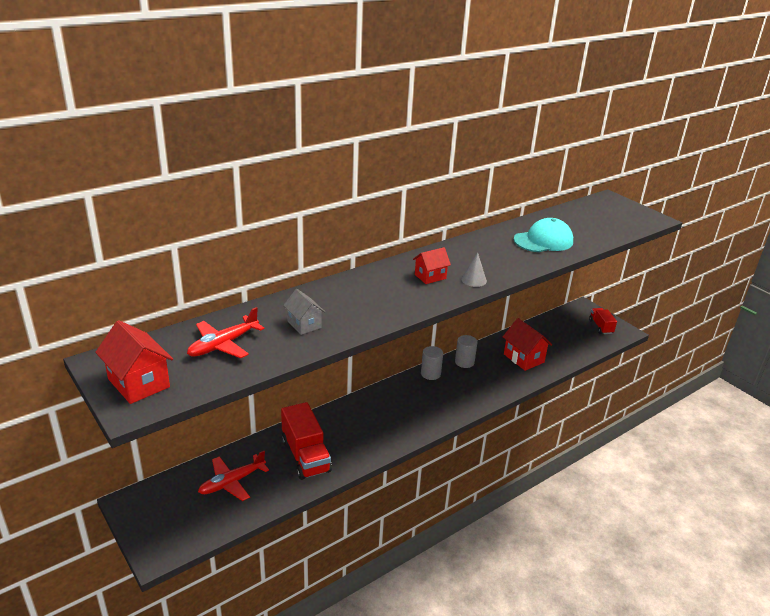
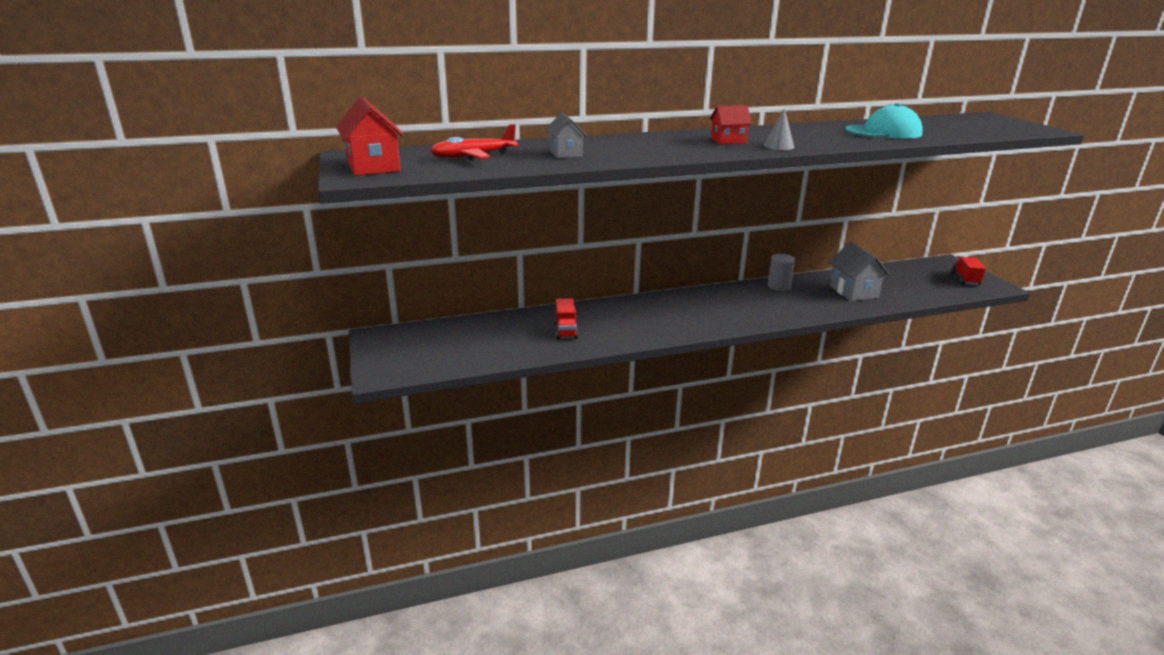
camera: 20 degrees right, 5 degrees down
(232, 482) = (481, 337): red plane -> none
(305, 456) = (566, 330): red truck -> red truck, size x0.58
(430, 374) = (734, 290): grey cylinder -> none
(523, 358) = (853, 292): red house -> grey house

